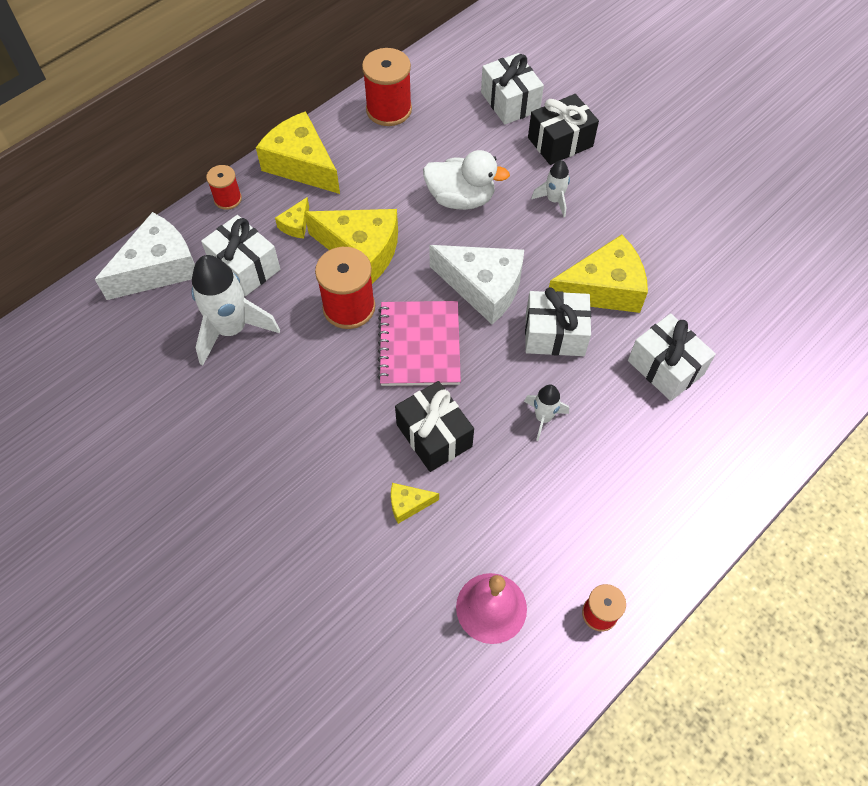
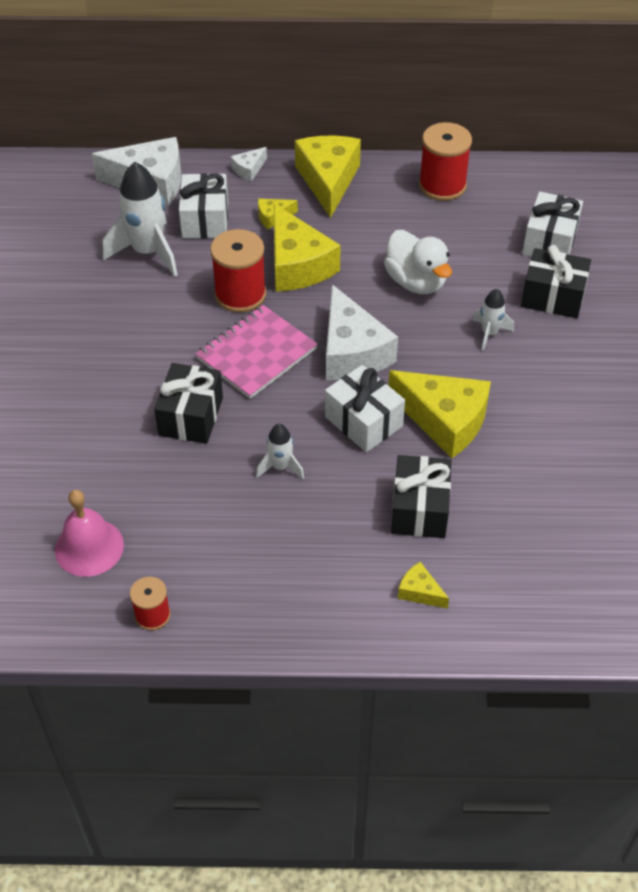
camera: 45 degrees right, 10 degrees down
(228, 199) = (249, 169): red spool -> white cheese
(408, 504) = (119, 443): yellow cheese -> yellow cheese (420, 592)
(665, 367) = (419, 509): white gift -> black gift

